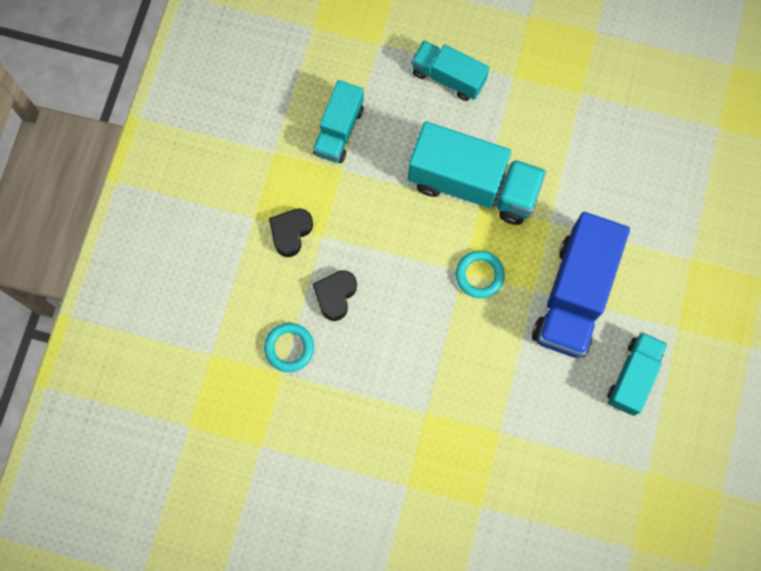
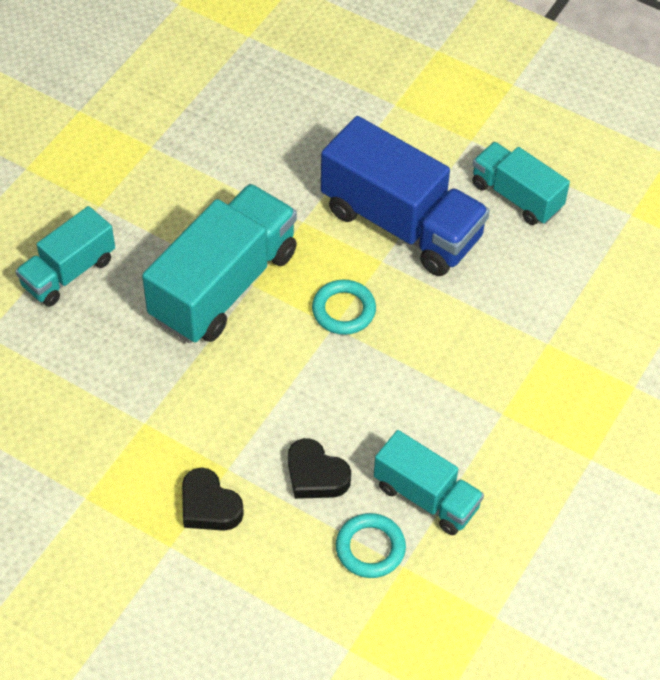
camera: 75 degrees left, 20 degrees down
(339, 130) = (87, 412): turquoise truck -> turquoise truck (426, 497)

